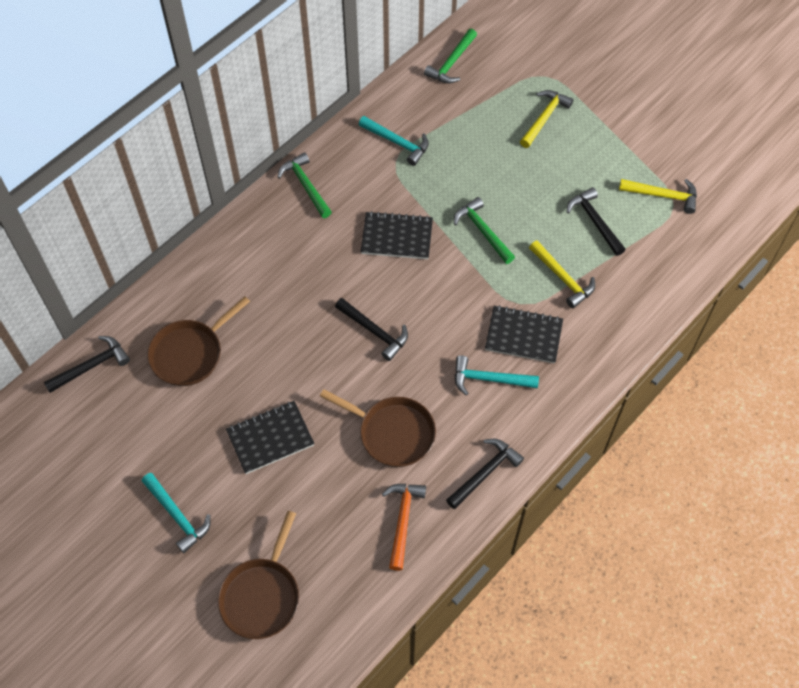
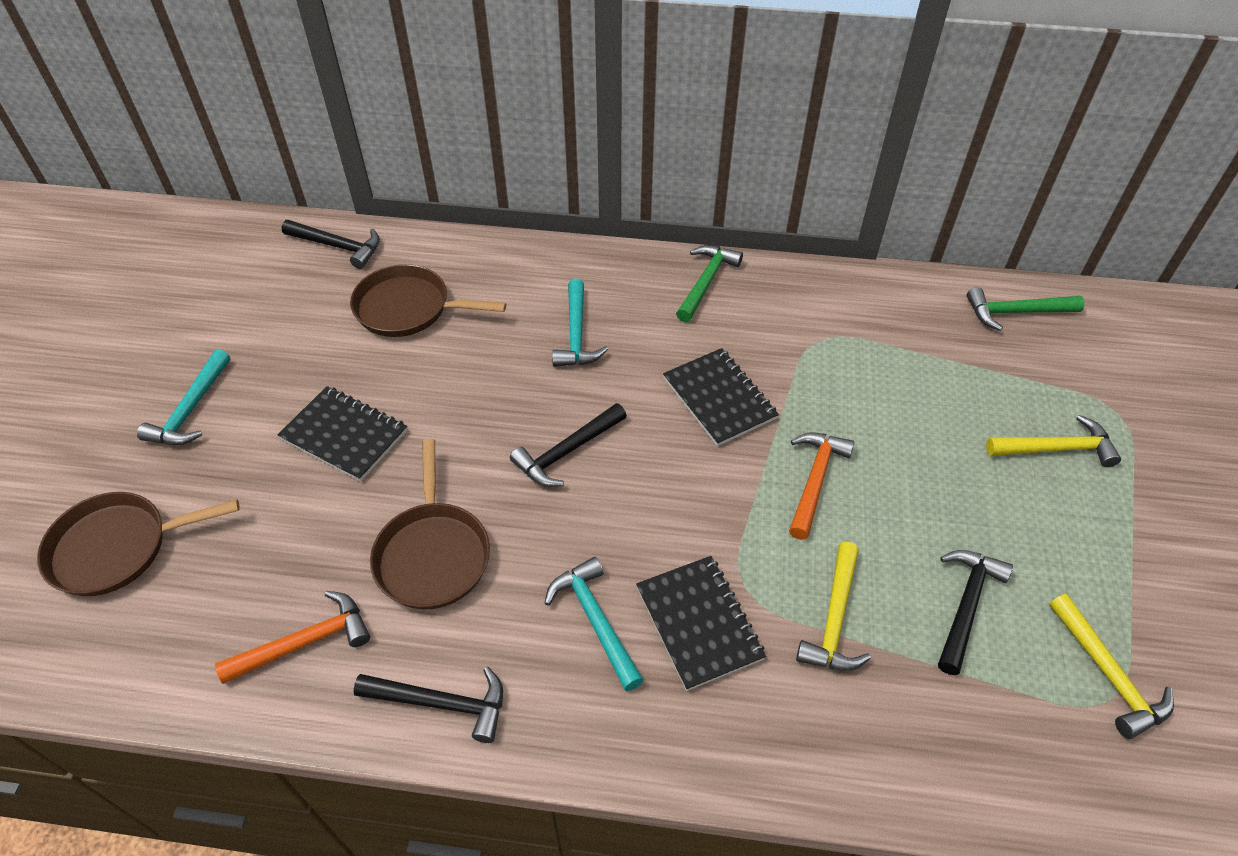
camera: 55 degrees right, 10 degrees down
(374, 331) = (567, 452): black hammer -> black hammer turned 45 degrees clockwise
(397, 143) = (848, 326): turquoise hammer -> turquoise hammer (576, 334)
(482, 231) = (814, 480): green hammer -> orange hammer

